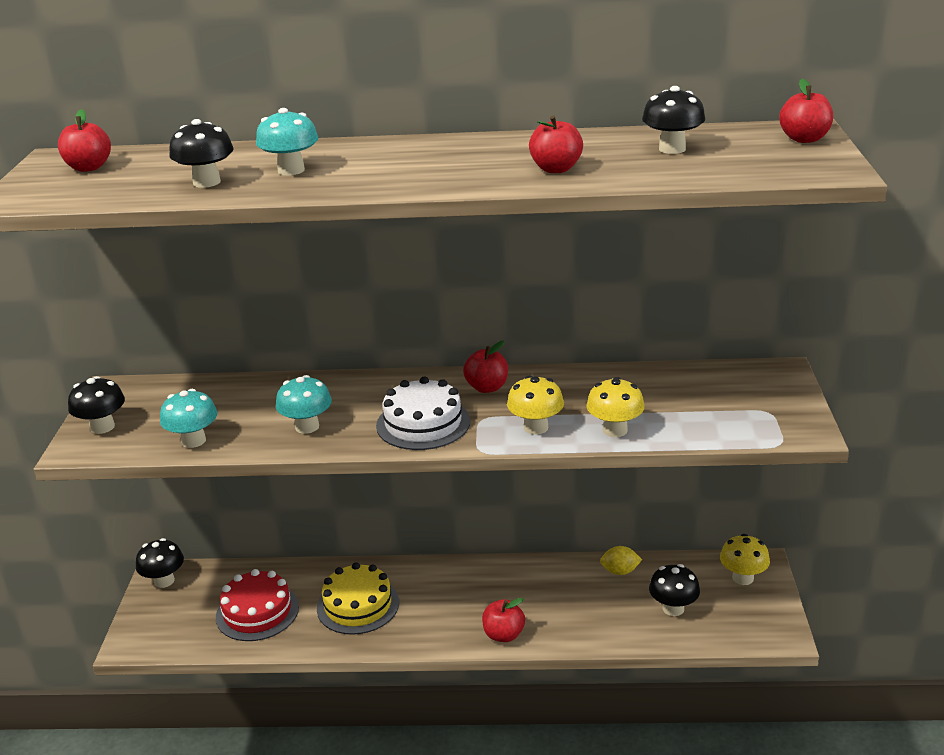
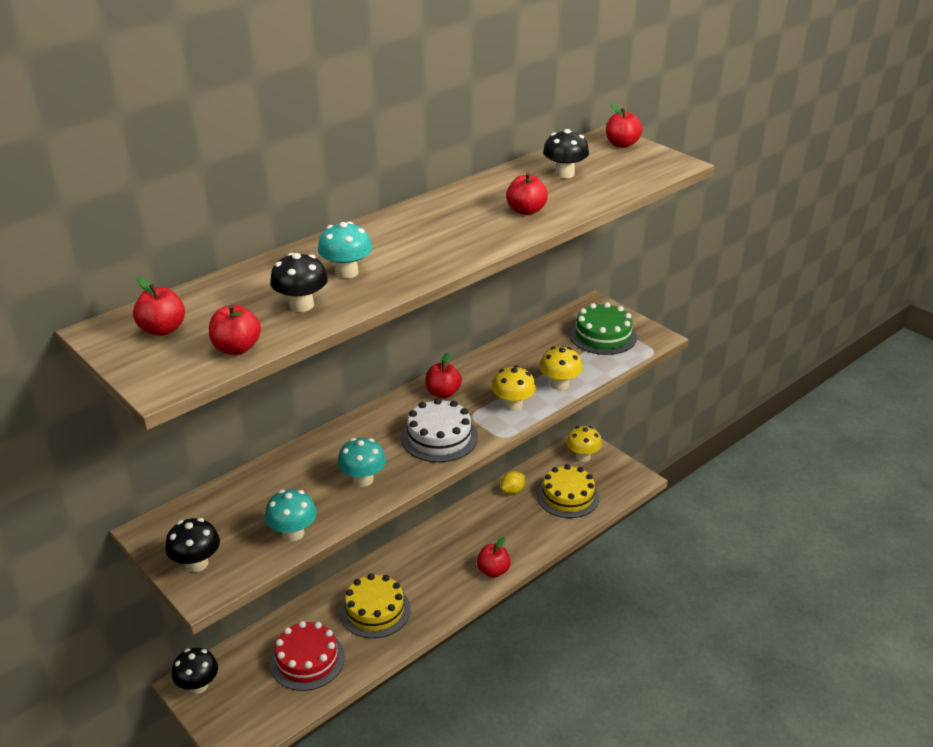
camera: 45 degrees left, 5 degrees up
(101, 196) = (236, 348): none -> red apple
(673, 608) = (568, 496): black mushroom -> yellow cake
(741, 404) = (603, 335): none -> green cake

